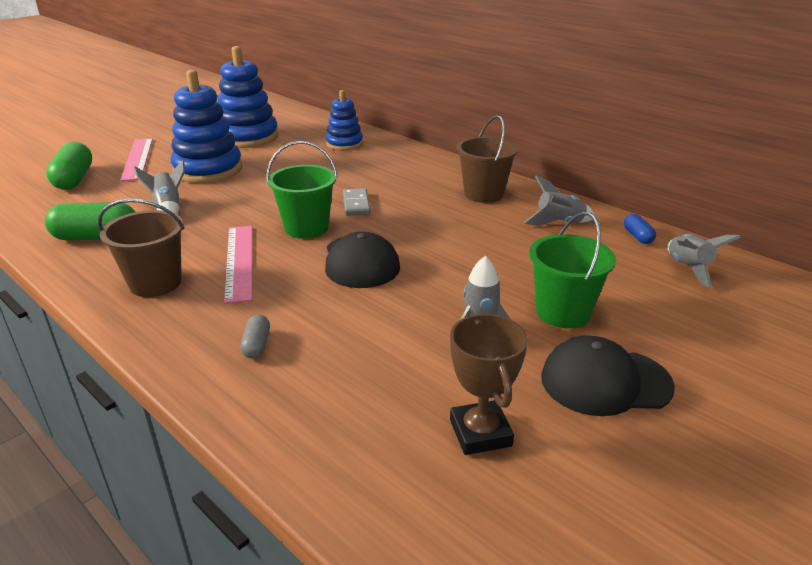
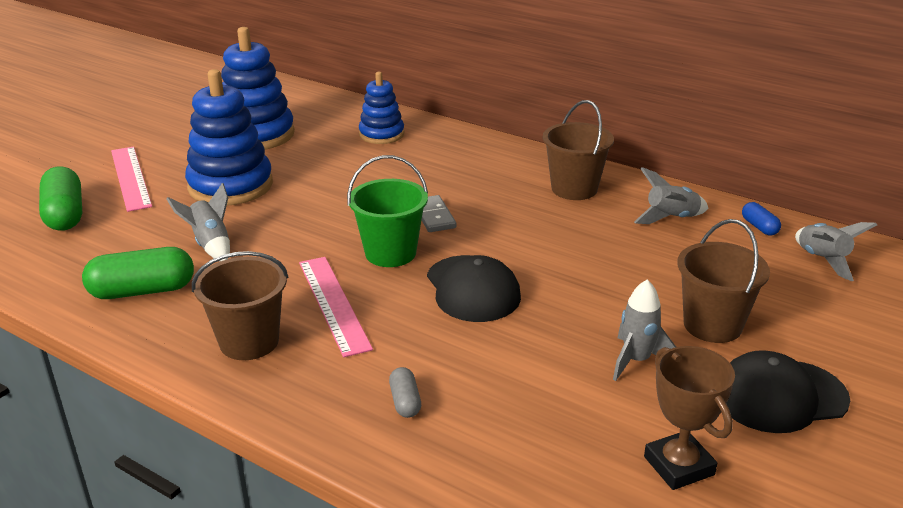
camera: 10 degrees left, 0 degrees up
(563, 312) = (712, 325): green bucket -> brown bucket

